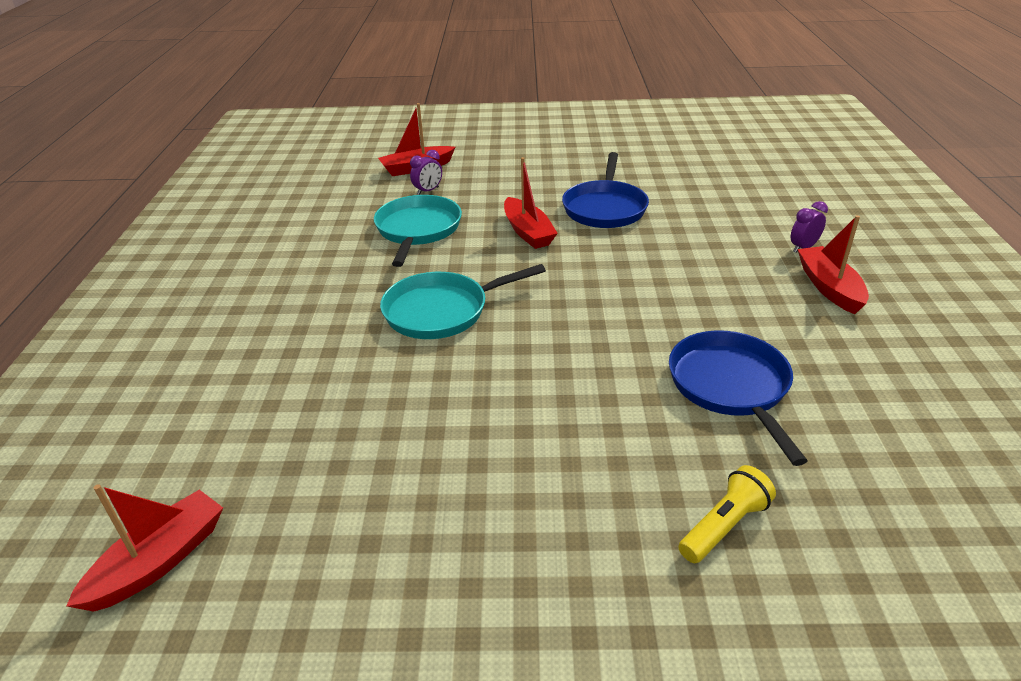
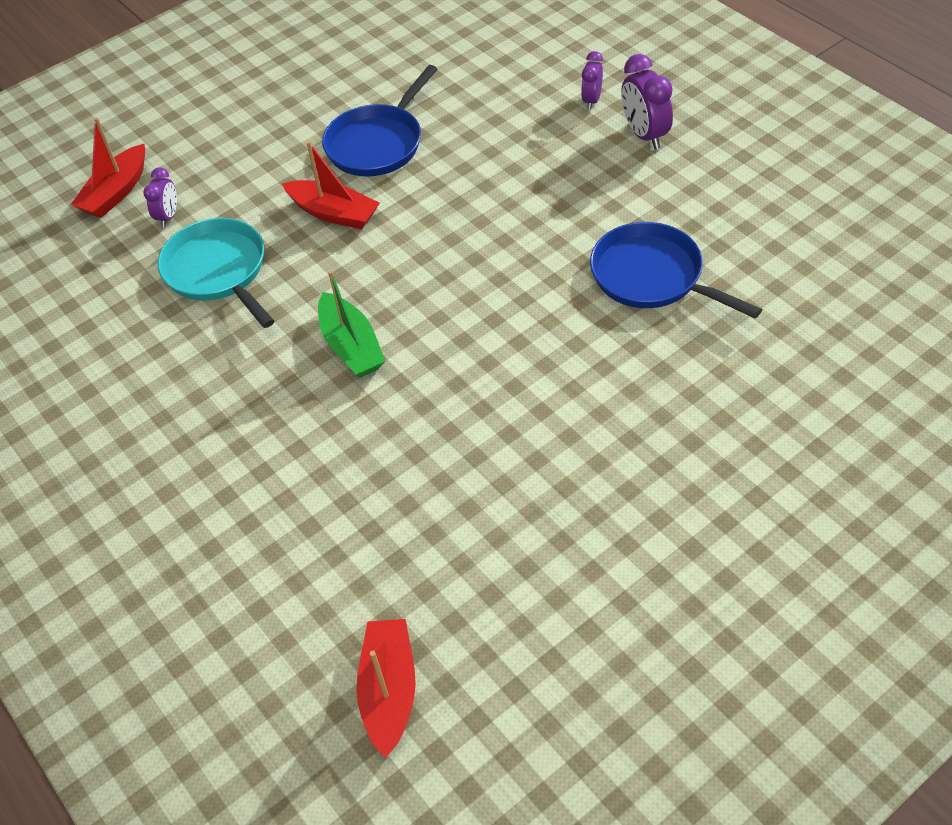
camera: 35 degrees left, 15 degrees up
(442, 311) = (351, 346): turquoise pan -> green boat
(605, 208) = (377, 143): blue pan -> blue pan turned 60 degrees clockwise
(724, 526) = (740, 391): yellow flashlight -> none
(829, 287) = (645, 135): red boat -> purple clock

